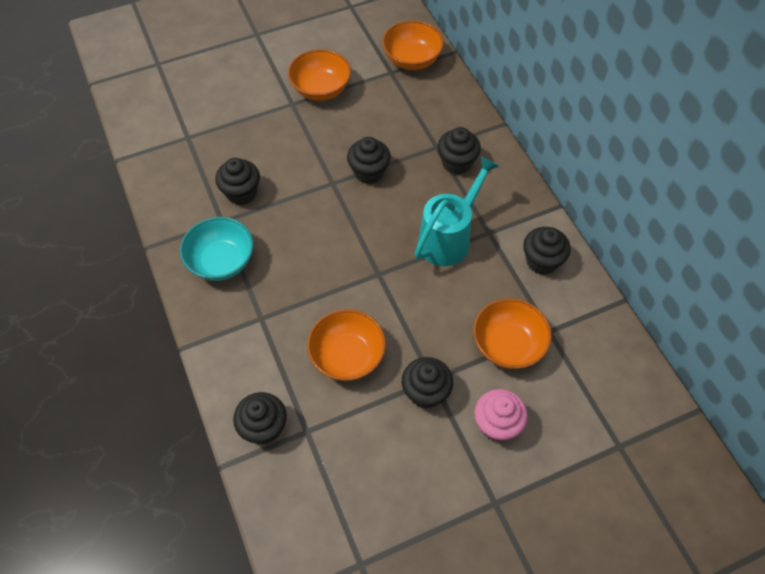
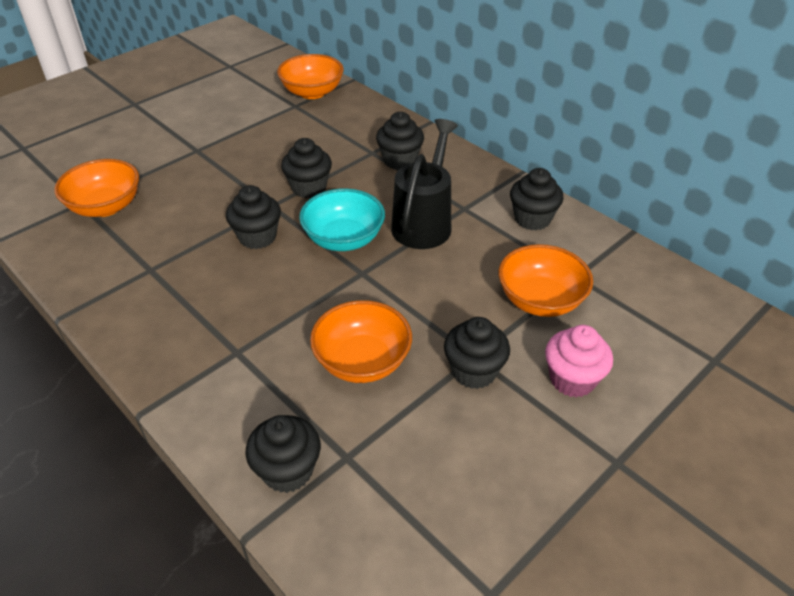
camera: 20 degrees left, 15 degrees down
(221, 261) = (164, 308): turquoise bowl -> turquoise bowl (343, 239)
(241, 193) = (166, 238): black cupcake -> black cupcake (257, 237)
(321, 89) = (224, 132): orange bowl -> orange bowl (105, 207)
(449, 238) = (424, 222): turquoise watering can -> black watering can

